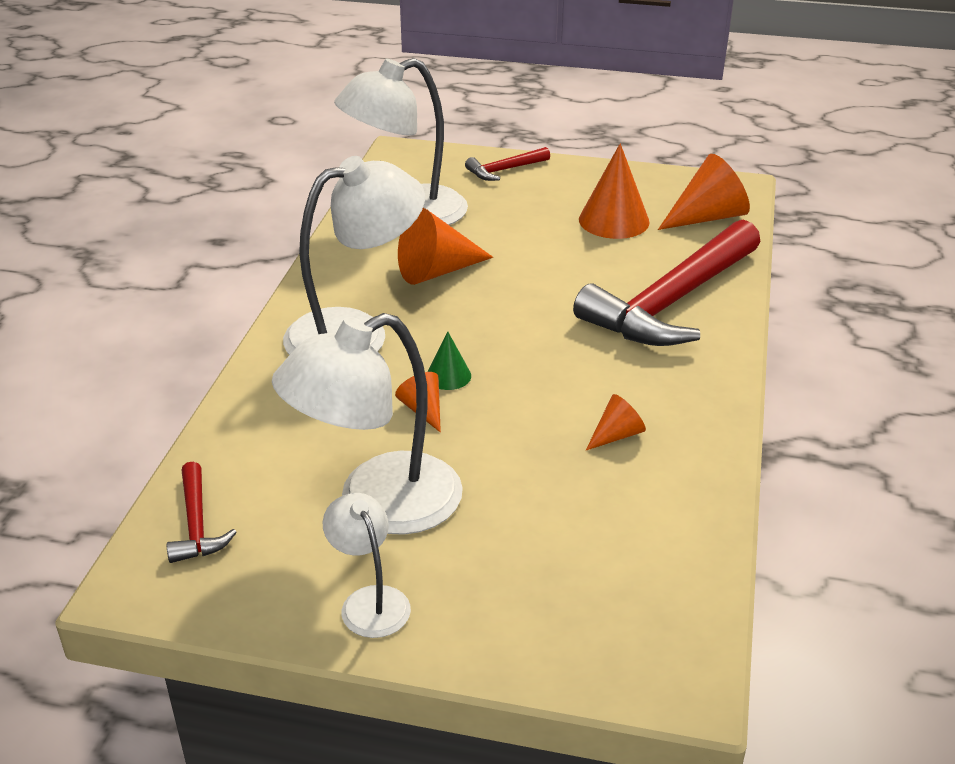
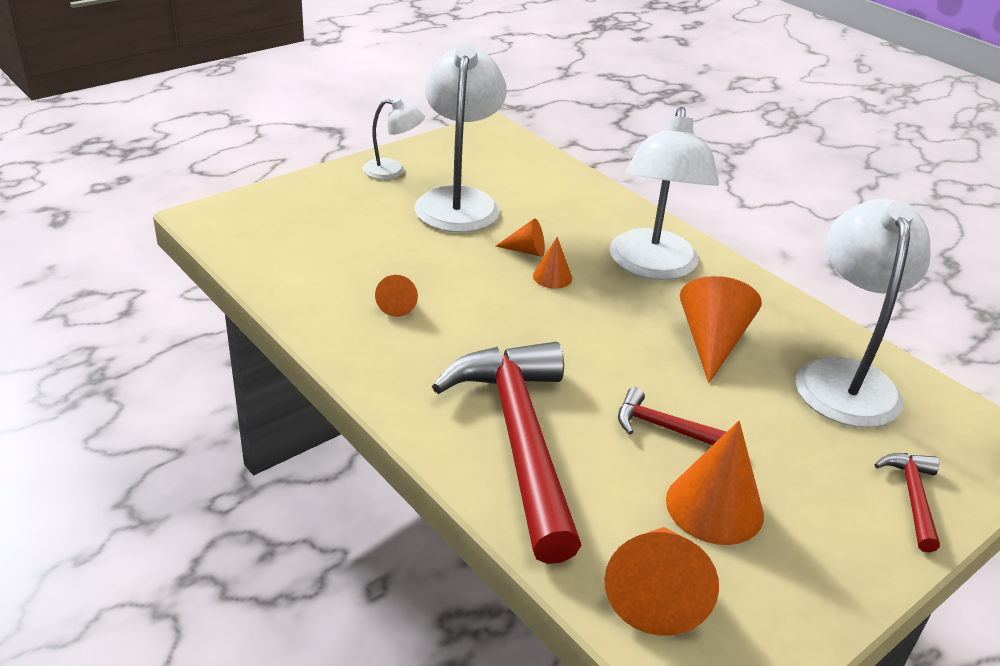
camera: 125 degrees right, 0 degrees up
(197, 524) = (516, 154): red hammer -> red hammer (664, 428)
(448, 376) = (552, 277): green cone -> orange cone

